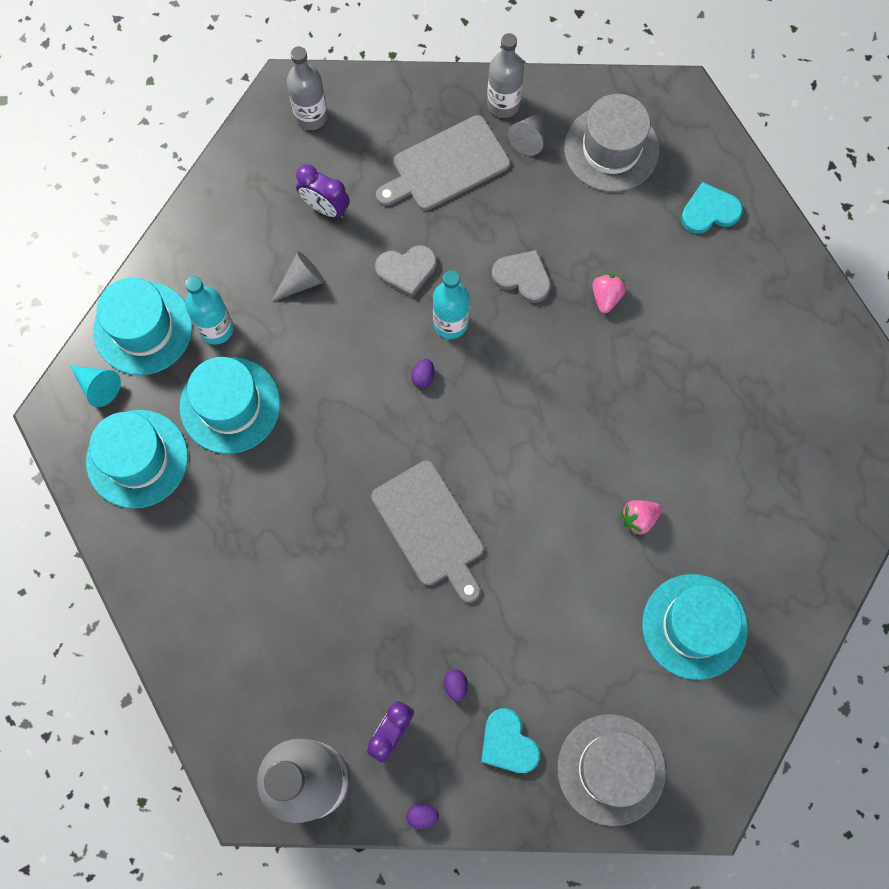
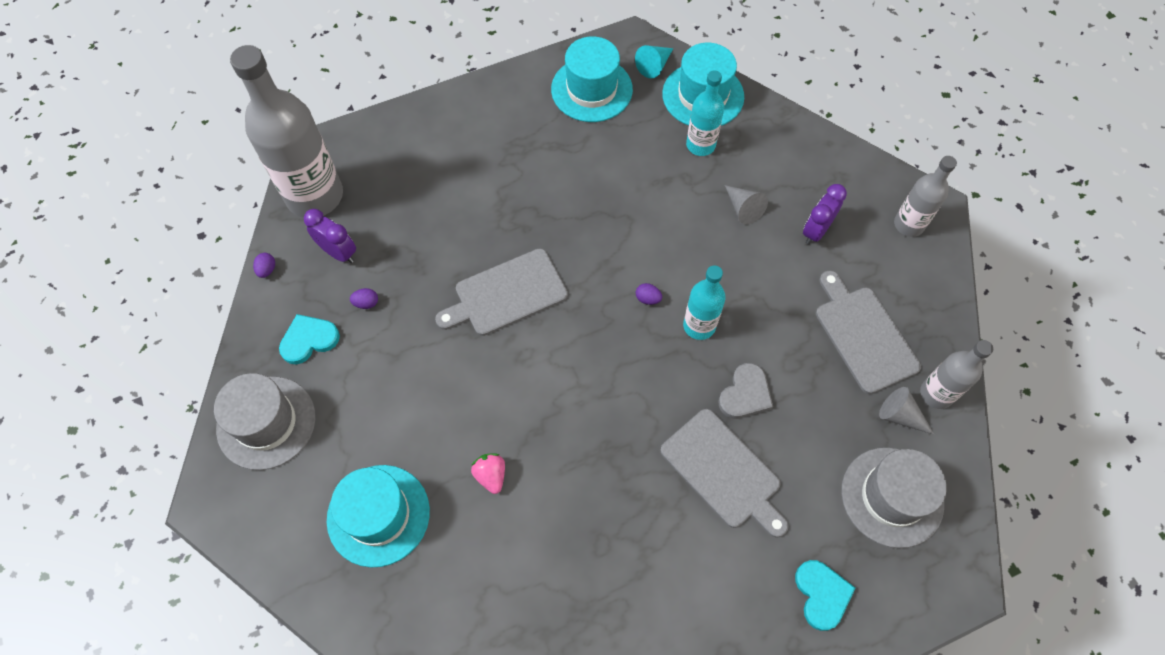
camera: 95 degrees right, 10 degrees down
(230, 405) = (632, 152): turquoise hat -> none
(406, 270) = (753, 293): grey heart -> none
(606, 296) = (723, 472): pink strawberry -> grey cutting board

